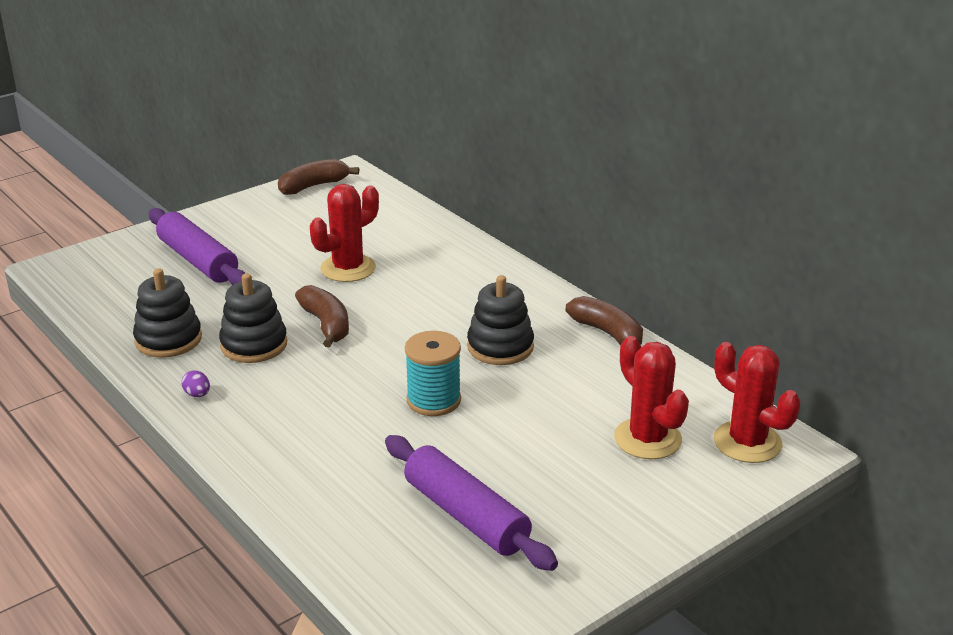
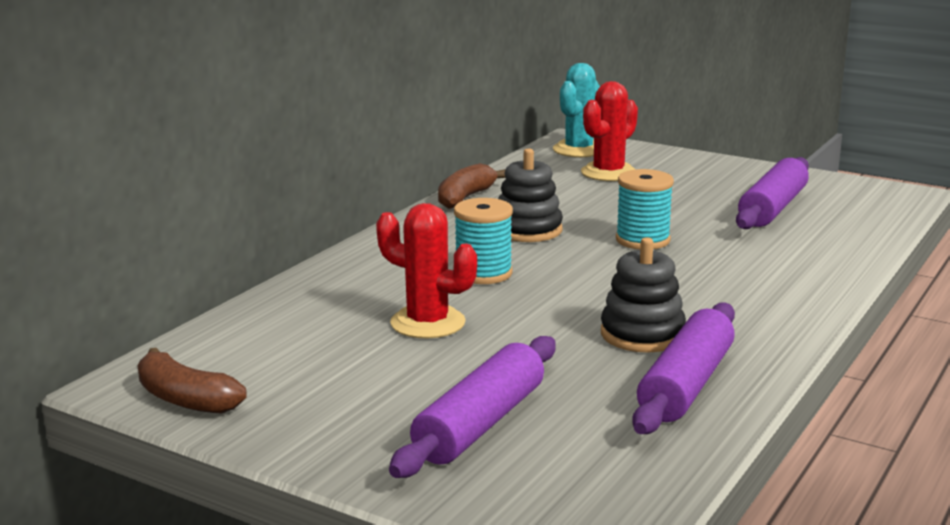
camera: 110 degrees left, 10 degrees down
(168, 339) = (686, 385): black stacking toy -> purple rolling pin
(197, 394) = (763, 338): purple egg -> none
(326, 324) = (563, 308): brown banana -> none
(418, 306) = (483, 273): none -> turquoise spool
(747, 442) = (579, 150): red cactus -> turquoise cactus

